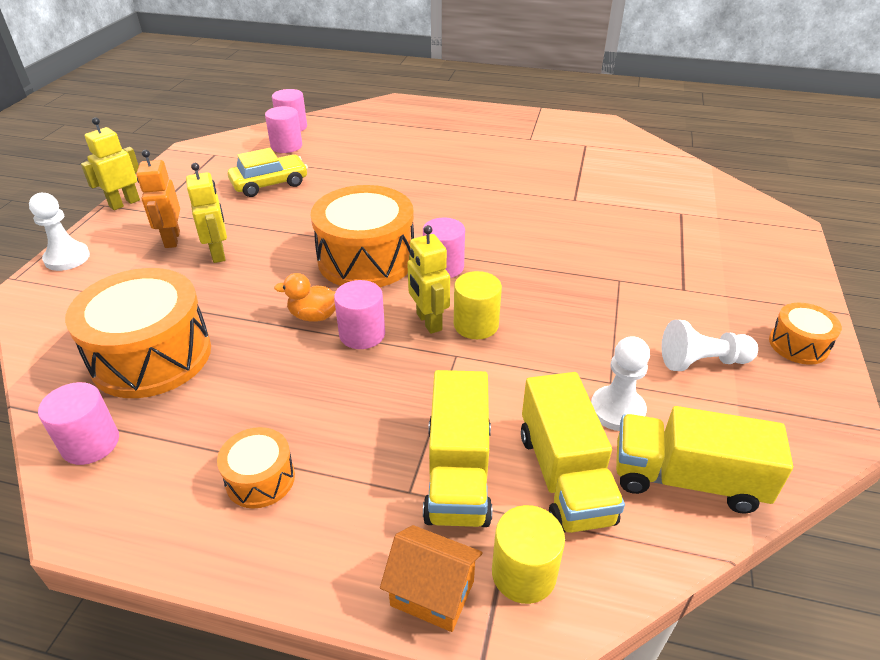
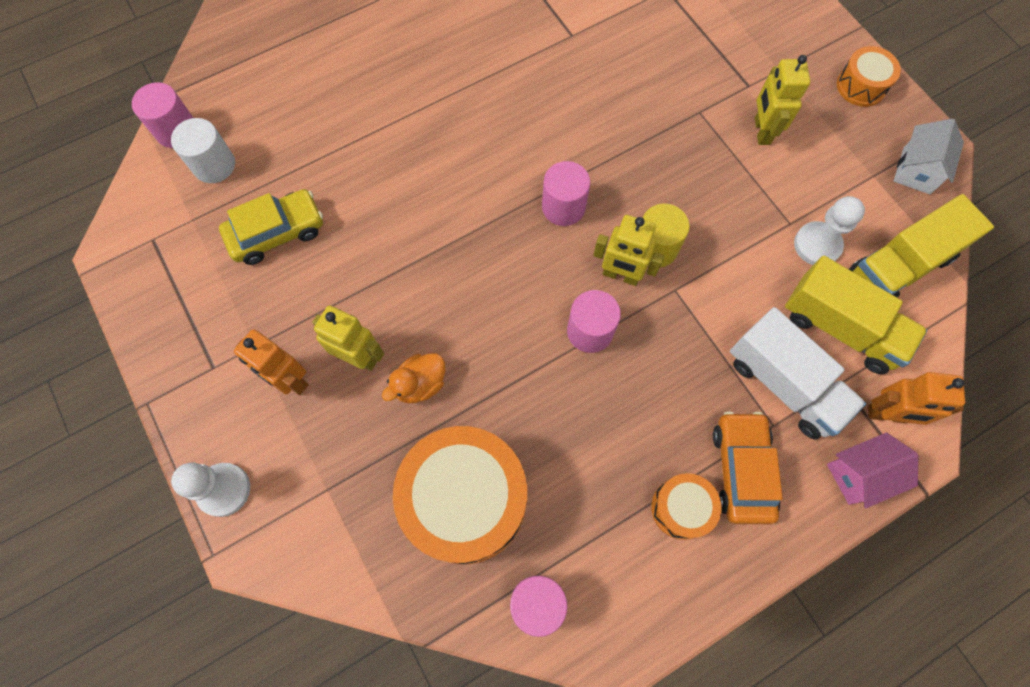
camera: 45 degrees left, 30 degrees up
(124, 203) = (165, 382): yellow robot -> yellow robot (761, 131)
(270, 184) = (277, 233): yellow car -> yellow car turned 45 degrees clockwise
(286, 146) = (214, 165): pink cylinder -> white cylinder
(314, 316) = (532, 347): orange duck -> orange duck (420, 384)
(340, 497) = (741, 470): none -> orange car
(366, 259) = (493, 251): orange drum -> none
(432, 593) = (859, 474): orange house -> pink house
(458, 473) = (784, 384): yellow truck -> white truck
(523, 573) = (887, 415): yellow cylinder -> orange robot
(702, 361) = (823, 153): white pawn -> none
(792, 429) = (916, 171): none -> white house

